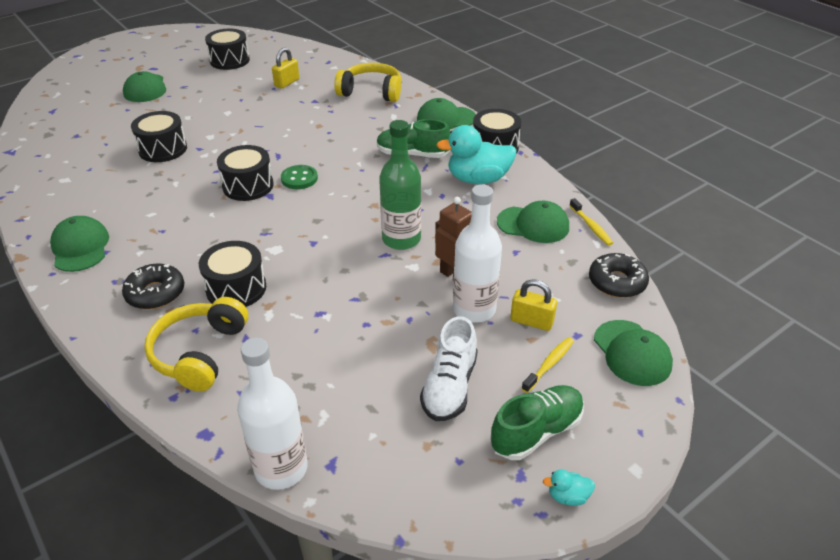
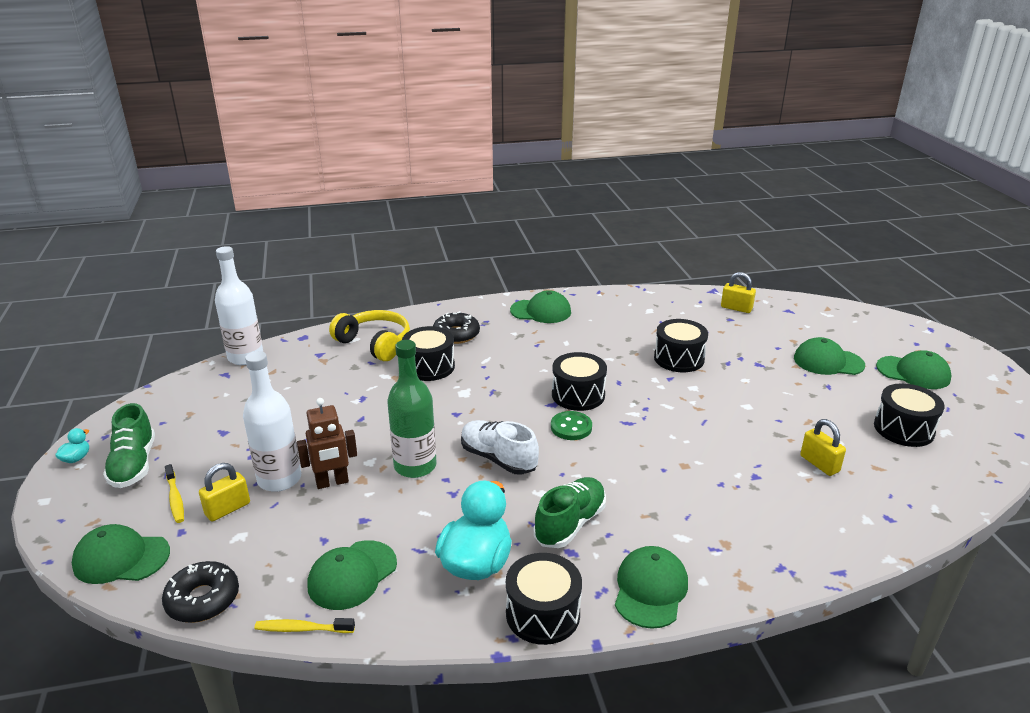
camera: 115 degrees right, 10 degrees down
(51, 135) = (736, 308): none -> yellow padlock
(151, 59) = (913, 373): none -> green cap
(371, 92) = (767, 536): yellow headphones -> none
(449, 386) = (221, 438): white shoe -> white shoe (498, 459)

